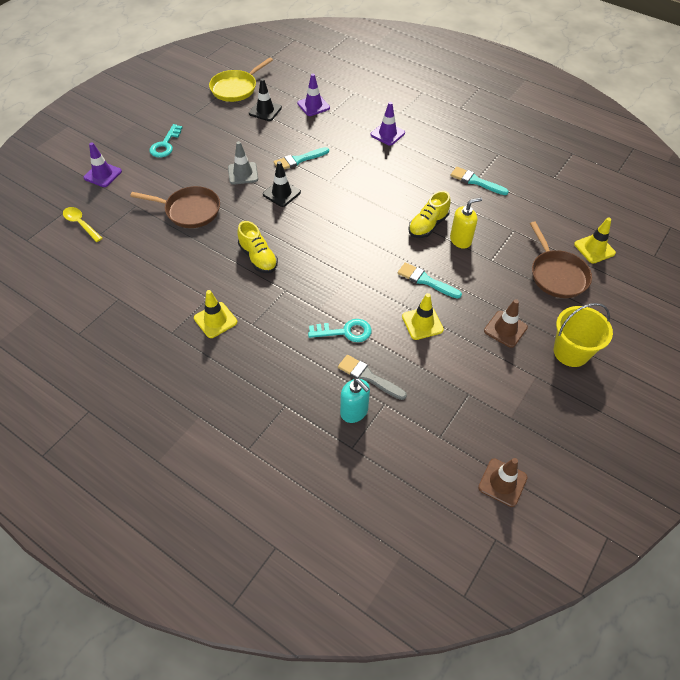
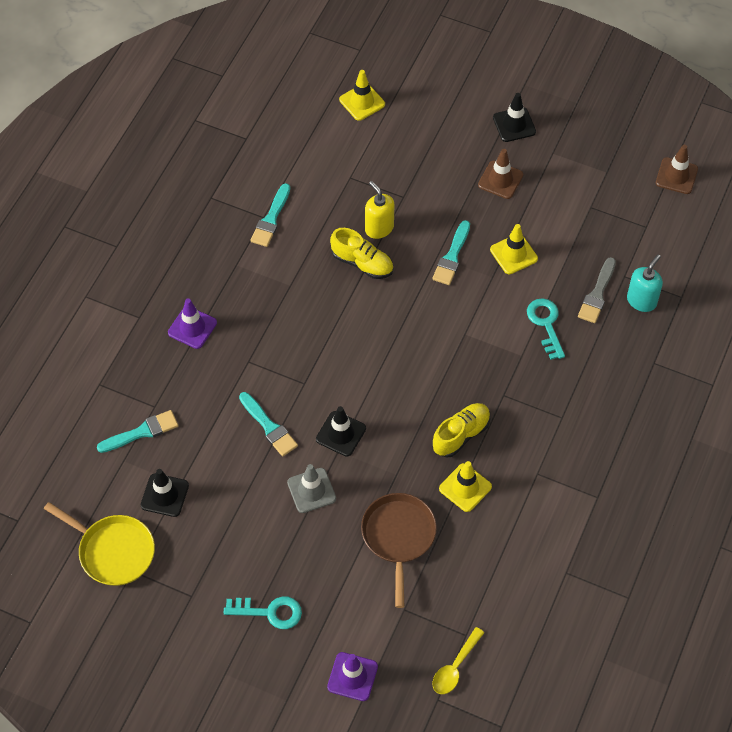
camera: 100 degrees left, 5 degrees up
(215, 320) = (567, 456): yellow traffic cone -> yellow traffic cone (465, 488)
(313, 106) = (142, 432): purple traffic cone -> turquoise brush
(557, 275) = (411, 136): brown pan -> none
(571, 352) = (514, 125): yellow bucket -> black traffic cone

